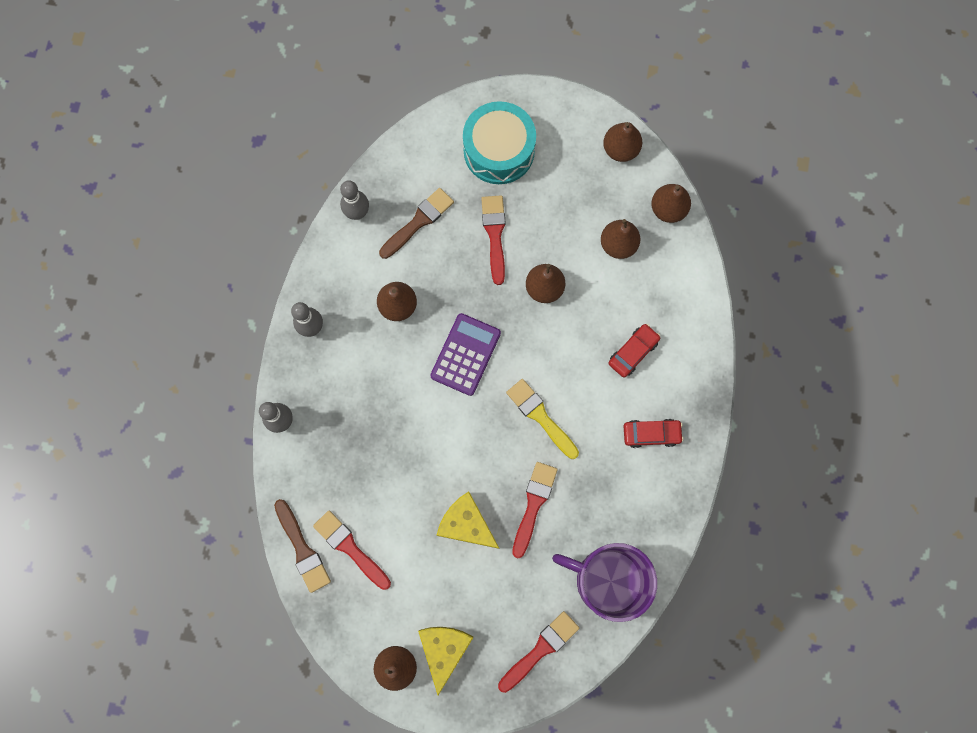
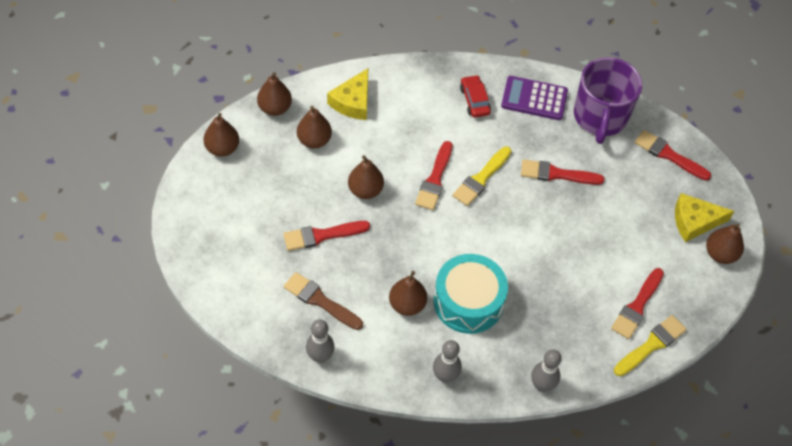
camera: 105 degrees left, 20 degrees down
(302, 549) = (651, 345): brown brush -> yellow brush
(465, 354) = (440, 242): purple calculator -> purple calculator (534, 99)
(466, 524) = (588, 220): yellow cheese -> yellow cheese (353, 102)
(499, 150) = (236, 244): turquoise drum -> turquoise drum (468, 301)
(547, 365) = (435, 179): none -> red brush
(633, 352) = (408, 120): red car -> none

